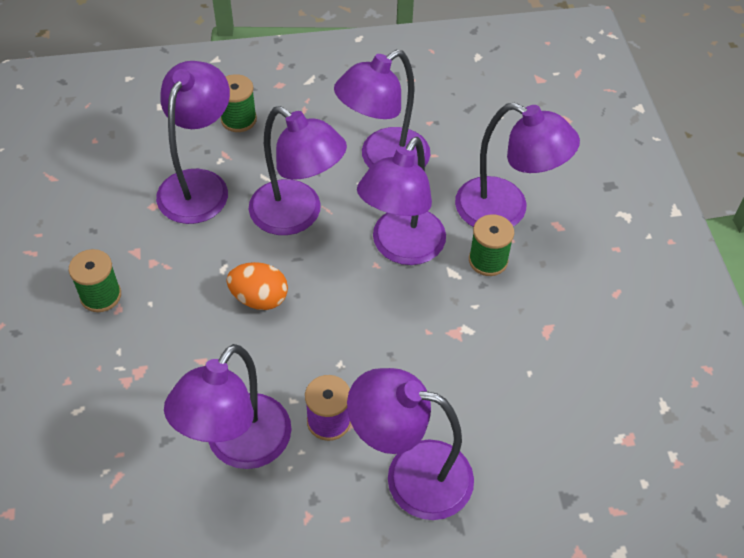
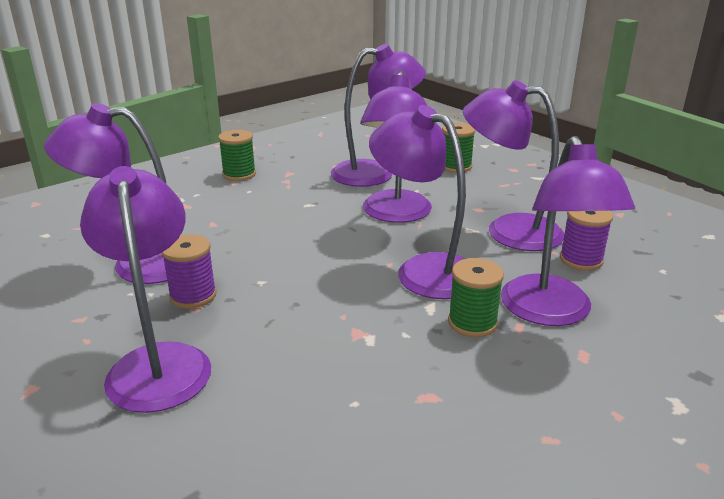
camera: 60 degrees right, 25 degrees down
(259, 298) = (294, 226): orange egg -> none
(401, 248) = (424, 270): purple lamp -> purple lamp turned 45 degrees clockwise
(456, 148) = (581, 260): none -> purple spool

